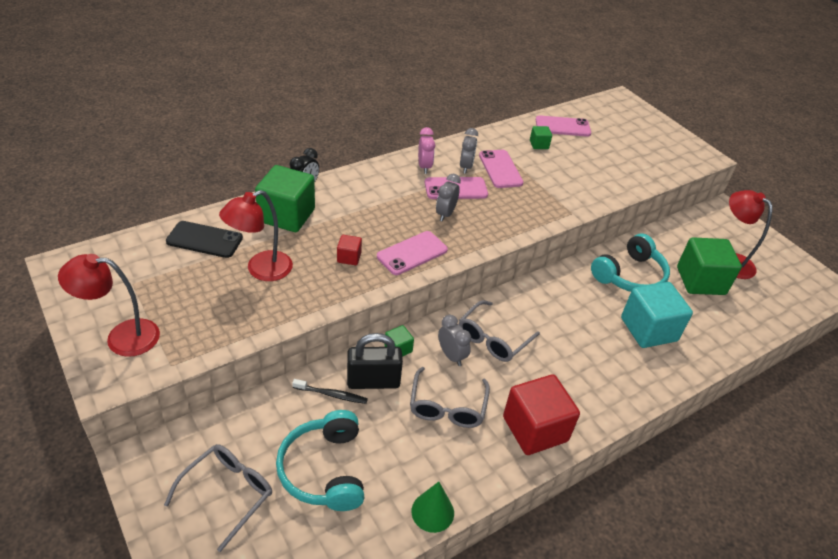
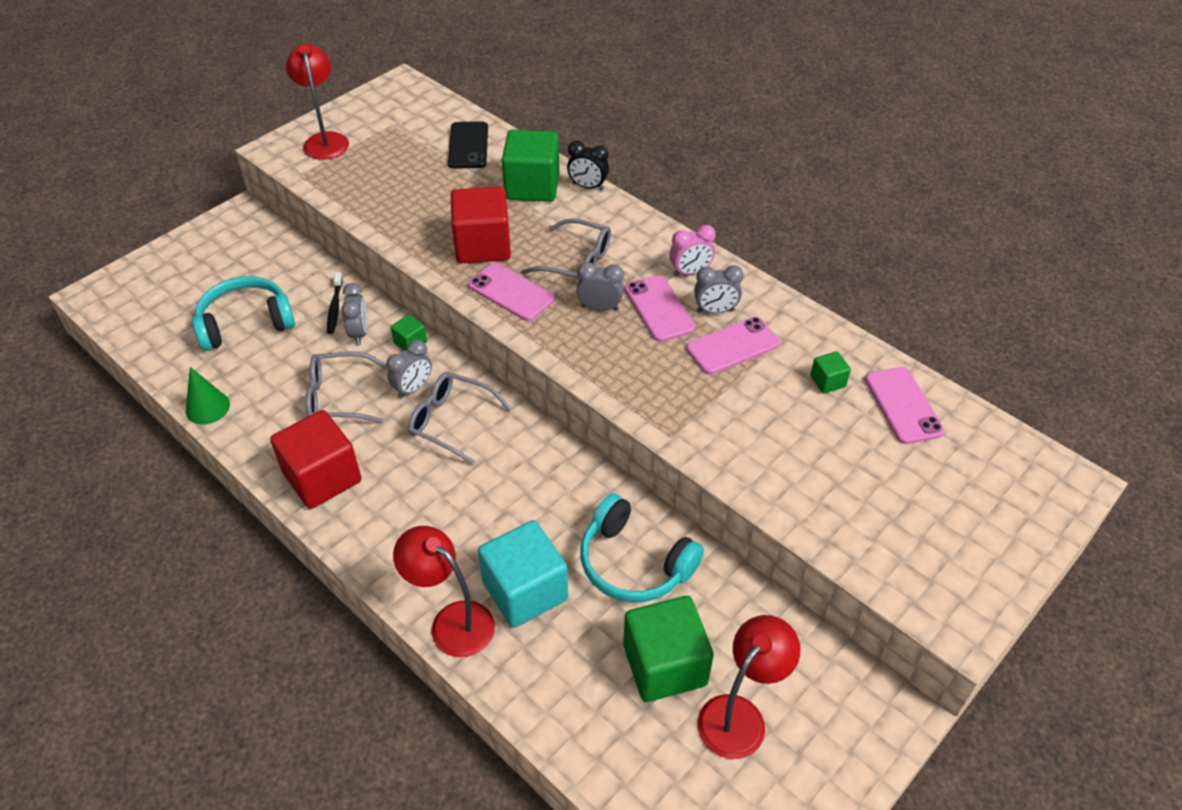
camera: 80 degrees right, 5 degrees up
(227, 494) = (214, 271): grey glasses -> grey glasses (576, 262)
(261, 270) = (438, 192): red lamp -> red lamp (452, 621)
(349, 257) = (483, 245): red cube -> red cube, size x2.19
(373, 381) = (359, 333): black padlock -> grey clock

